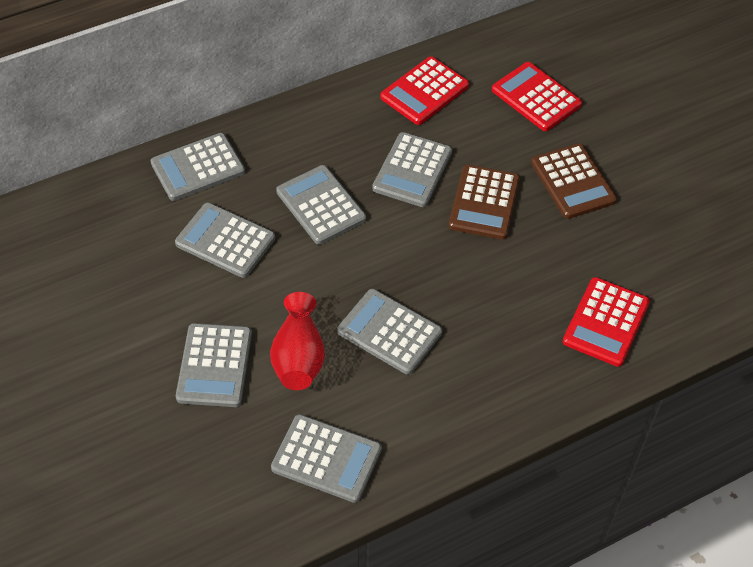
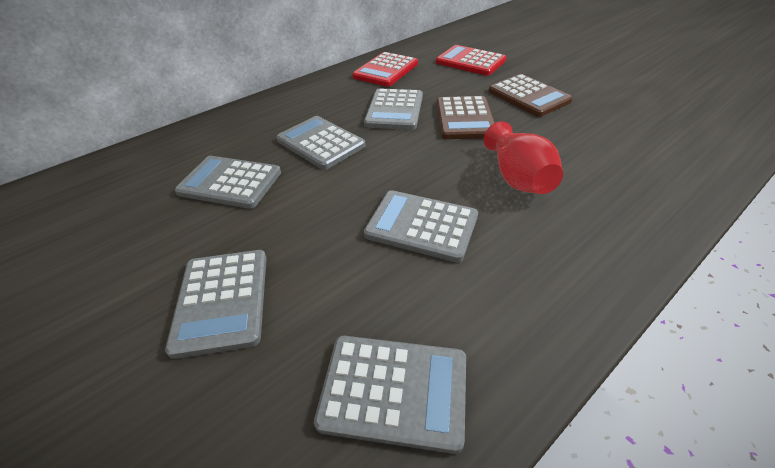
camera: 10 degrees left, 10 degrees down
(198, 167) = (201, 137): grey calculator -> none
(299, 357) = (326, 270): red vase -> red vase (517, 178)
(606, 322) = (630, 177): red calculator -> none

